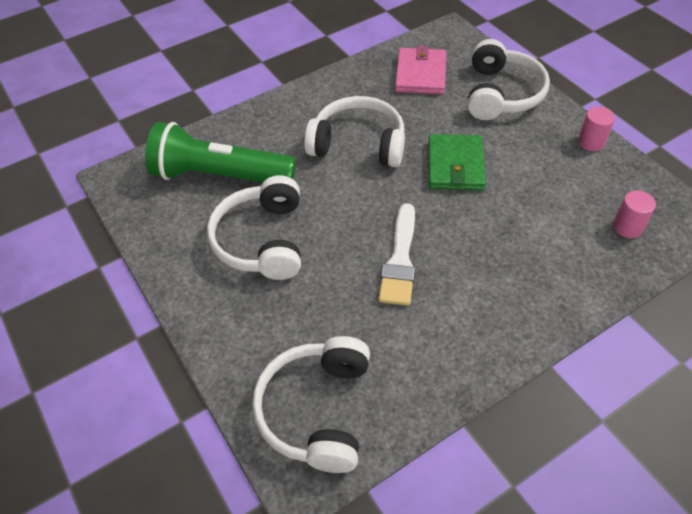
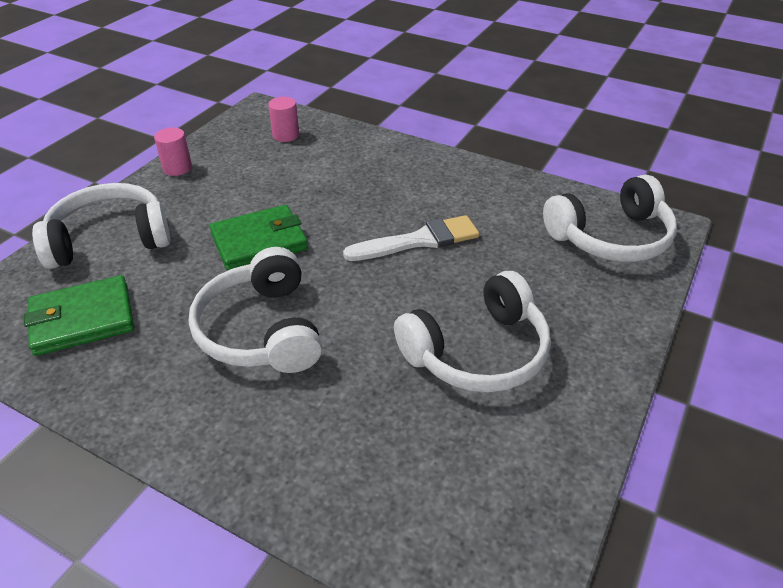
camera: 120 degrees left, 10 degrees down
(220, 175) = (406, 453): green flashlight -> none
(420, 74) = (82, 319): pink wallet -> green wallet

